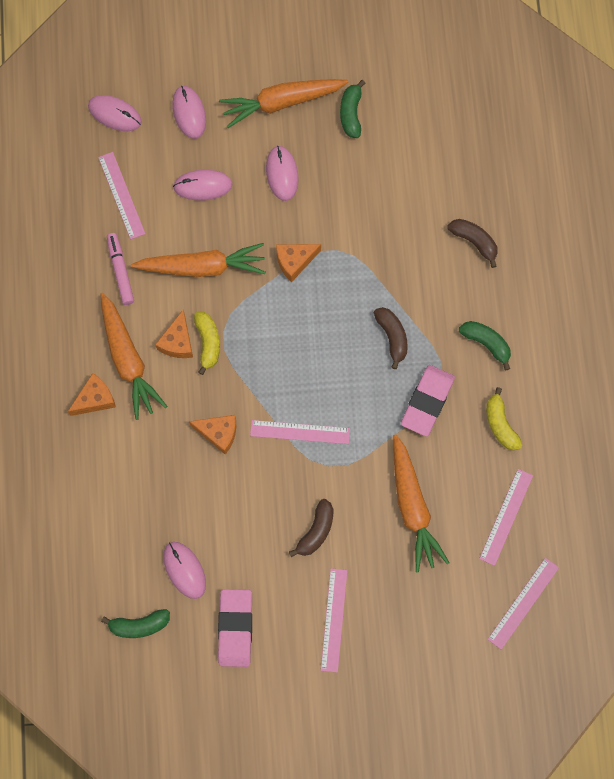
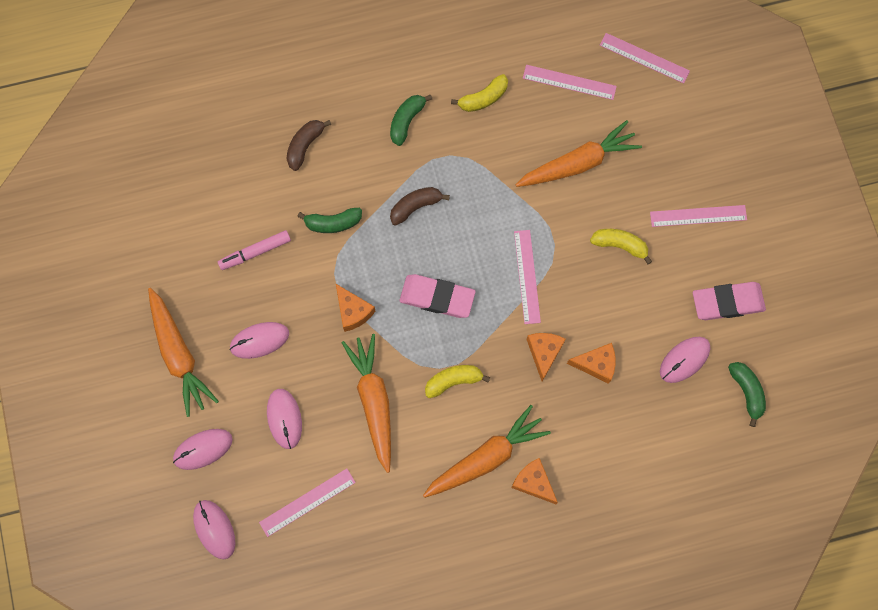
camera: 100 degrees left, 0 degrees up
(115, 114) = (214, 529): pink mouse -> pink mouse turned 45 degrees counterclockwise
(120, 271) = (392, 485): pink marker -> pink marker (255, 252)
(177, 342) = (458, 411): orange cheese -> orange cheese (596, 364)
(316, 531) = (620, 245): brown banana -> yellow banana
(351, 113) = (182, 283): green banana -> green banana (333, 223)
(427, 401) = (474, 165): pink eraser -> pink eraser (437, 297)

